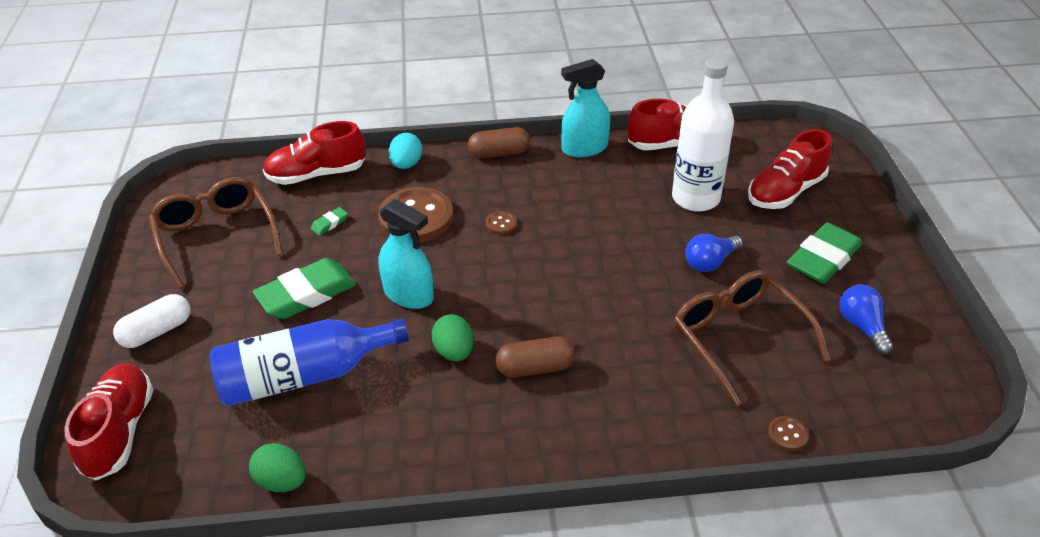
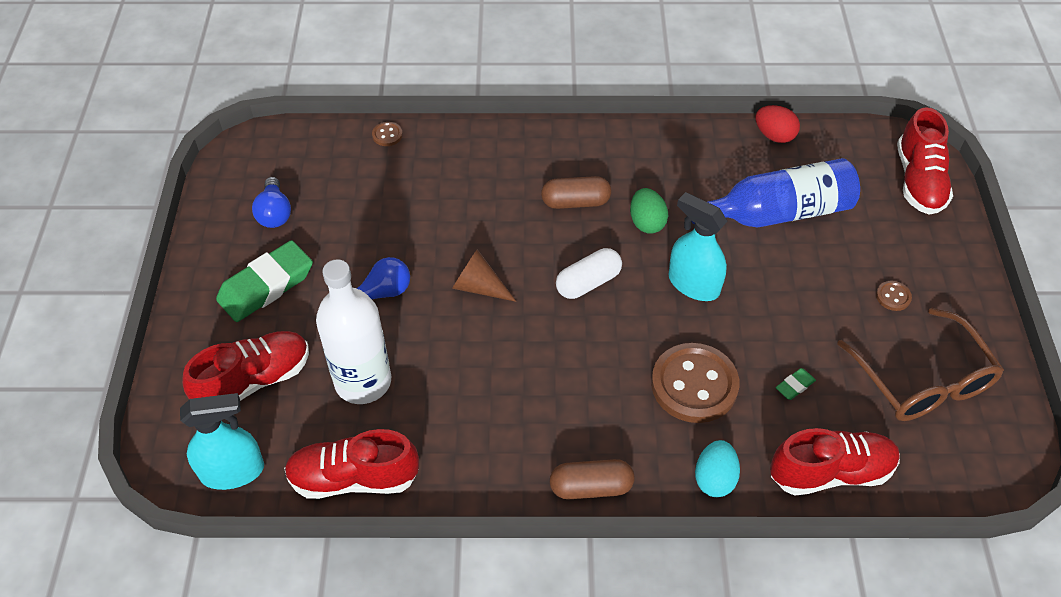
camera: 175 degrees left, 10 degrees up
(157, 331) = (932, 267): white capsule -> white capsule (588, 282)
(282, 481) = (774, 136): green egg -> red egg
(306, 294) = (797, 294): green eraser -> none
(501, 224) = (595, 365): brown button -> brown button (893, 297)
(584, 148) = (475, 484): turquoise spray bottle -> turquoise spray bottle (232, 471)
(619, 275) = (479, 287): none -> brown cone
(738, 338) = (390, 213): brown glasses -> none

